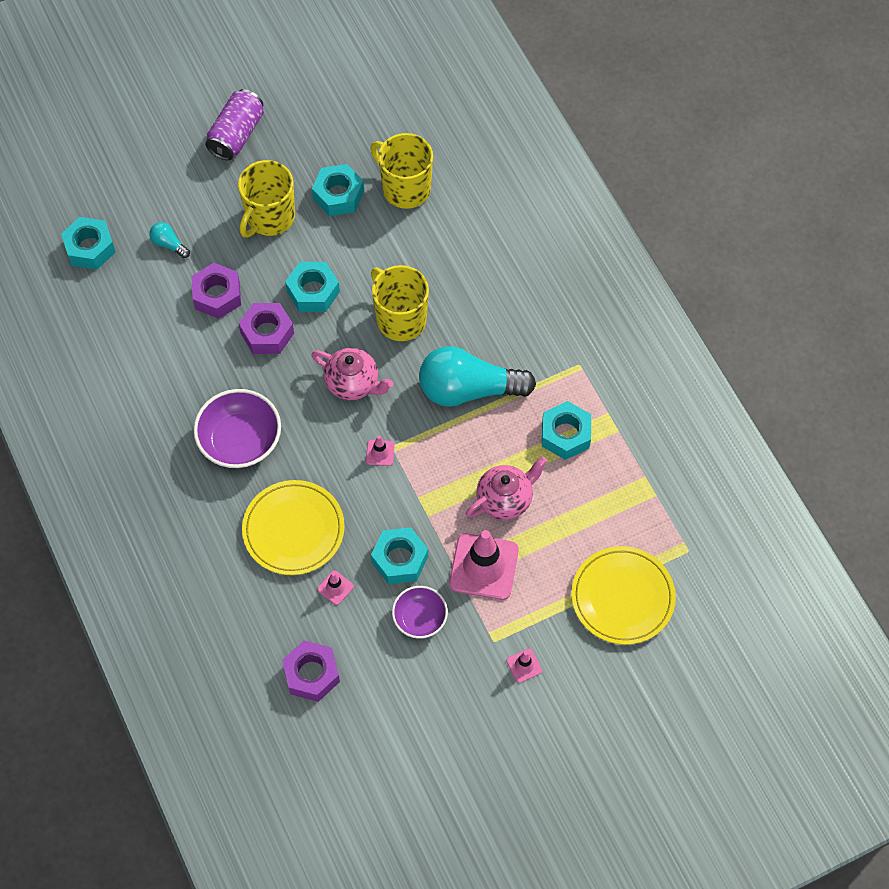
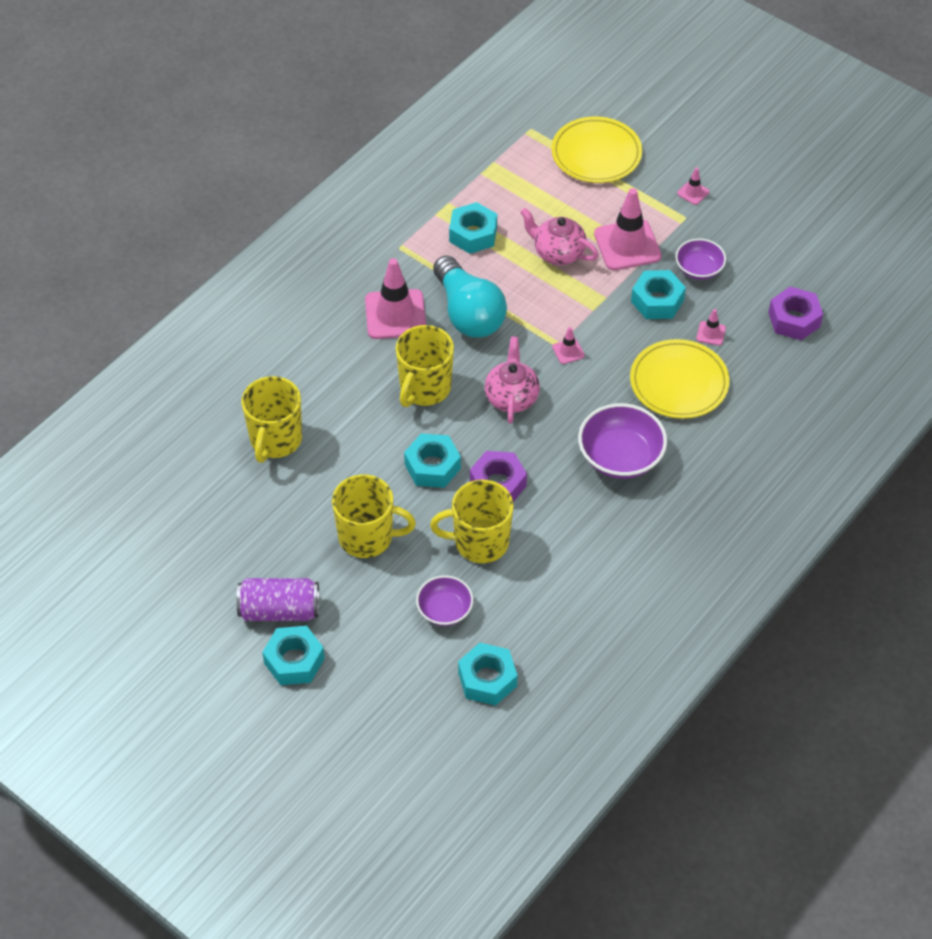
camera: 115 degrees left, 10 degrees down
(169, 244) = (444, 610): turquoise light bulb -> purple bowl
(217, 295) = (480, 542): purple nut -> yellow mug
(338, 195) = (311, 491): turquoise nut -> turquoise nut (294, 661)
(497, 329) = (395, 314): none -> pink traffic cone

